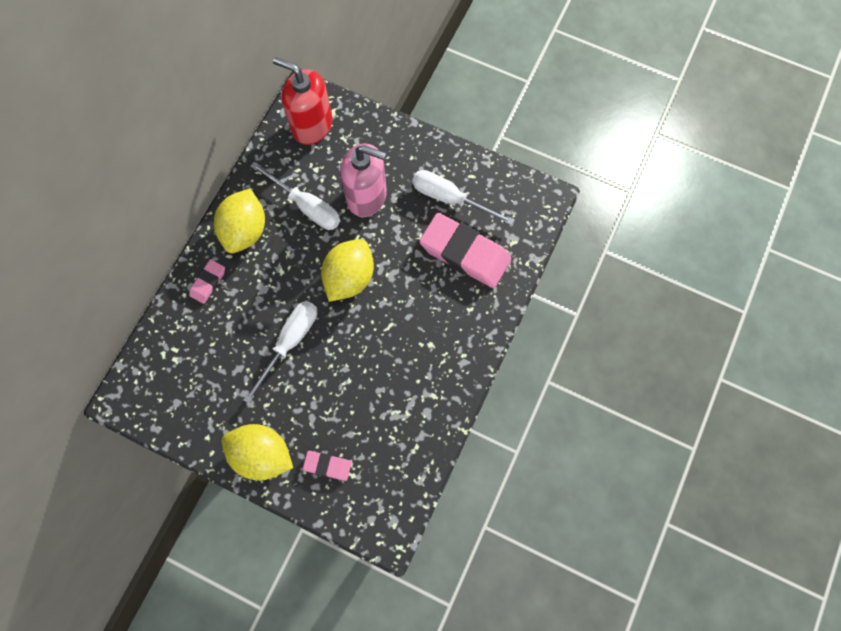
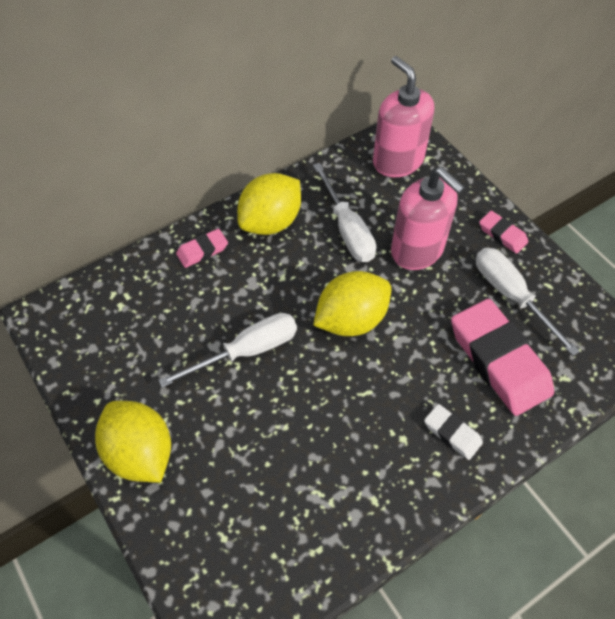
camera: 30 degrees right, 15 degrees down
(312, 126) = (397, 161): red soap dispenser -> pink soap dispenser
(327, 466) = (202, 509): pink eraser -> pink eraser (502, 234)
(460, 323) = (452, 433): none -> white eraser

